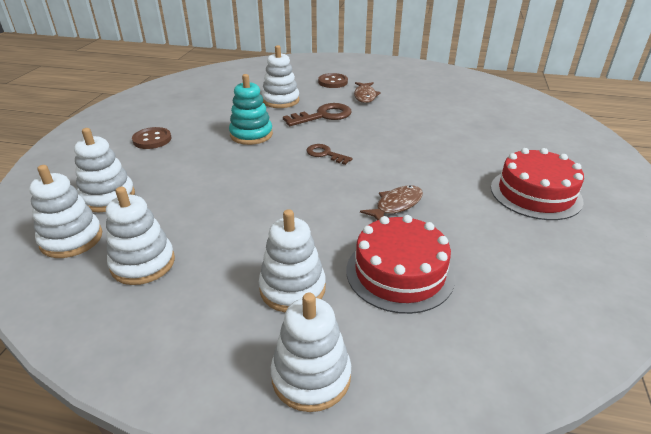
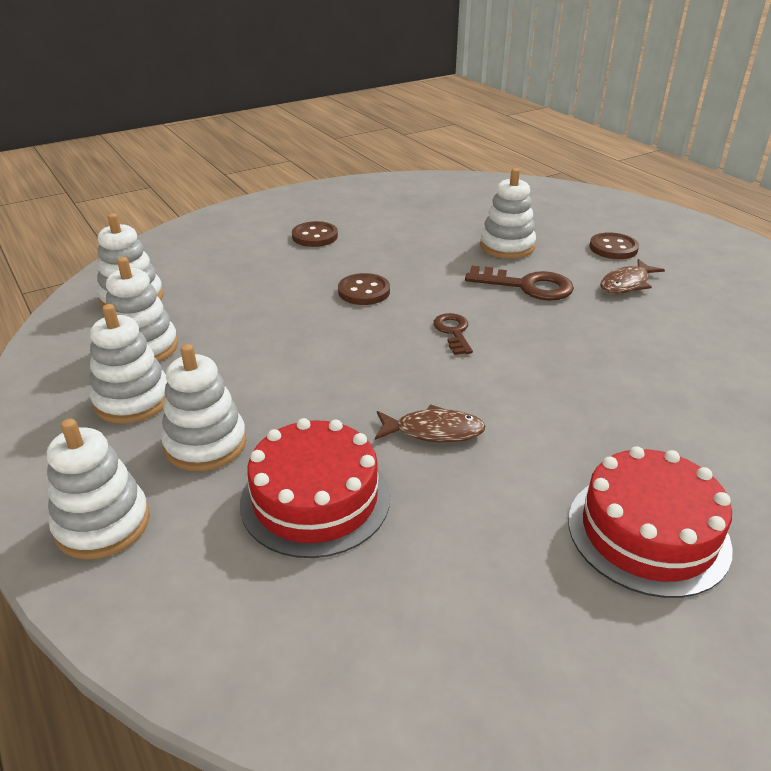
camera: 45 degrees right, 0 degrees up
(108, 197) = (203, 275): white stacking toy -> white stacking toy (132, 400)
(240, 156) = (364, 291): none -> brown button
(251, 135) = (411, 272): turquoise stacking toy -> none

